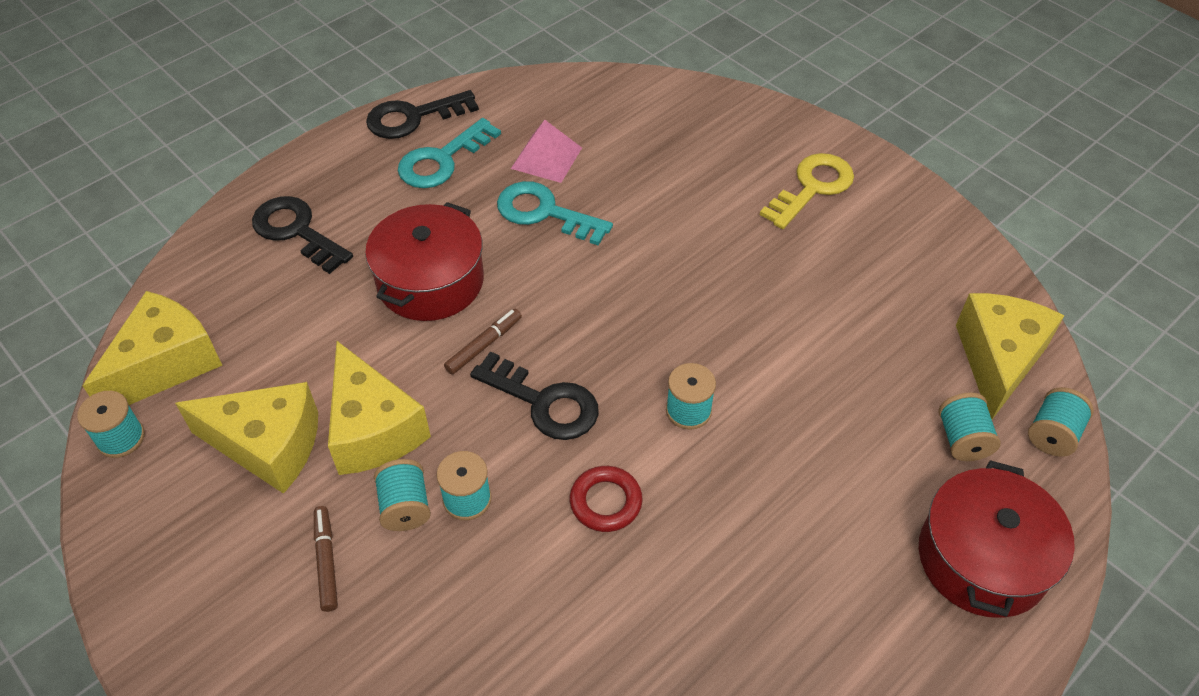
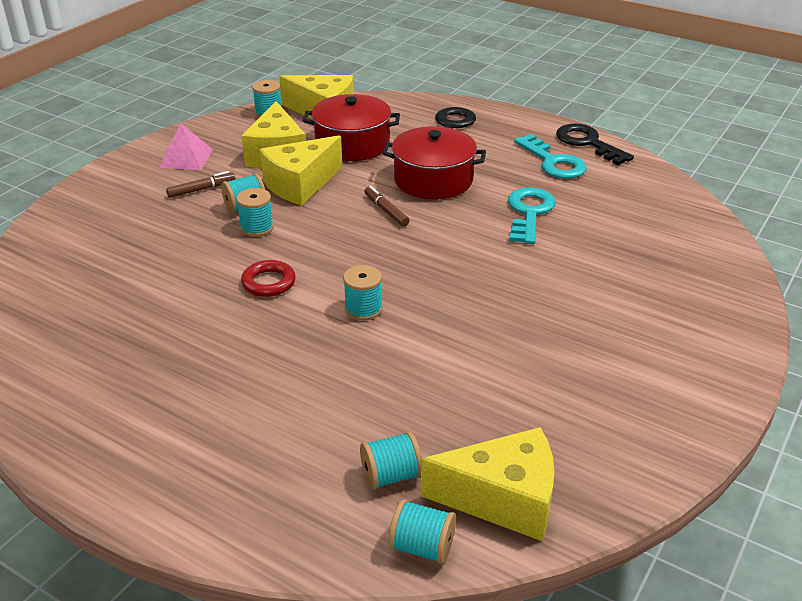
camera: 75 degrees right, 15 degrees down
(442, 160) = (553, 162): turquoise key -> turquoise key turned 150 degrees counterclockwise
(484, 345) = (386, 211): brown marker -> brown marker turned 150 degrees counterclockwise
(544, 402) = (346, 243): black key -> none
(546, 158) = (589, 203): pink pyramid -> pink pyramid (186, 158)
(812, 188) = (662, 349): yellow key -> none
(982, 559) = (261, 495): red pot -> red pot (352, 144)

